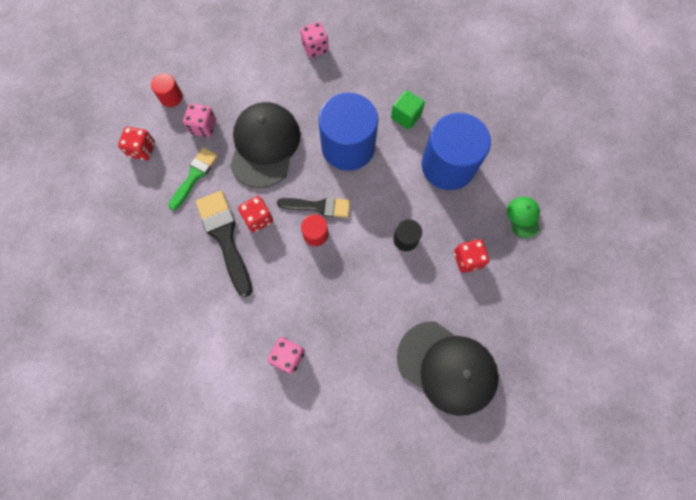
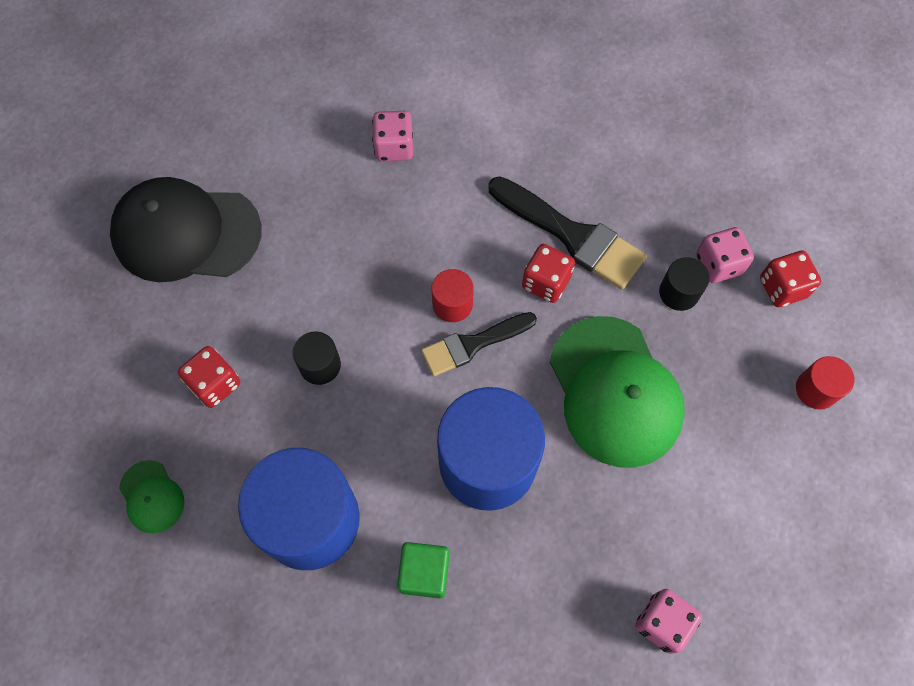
camera: 150 degrees right, 5 degrees down
(195, 175) = (679, 292): green brush -> black cylinder
(203, 127) = (727, 370): pink dice -> pink dice (718, 264)
(264, 146) = (615, 391): black cap -> green cap

